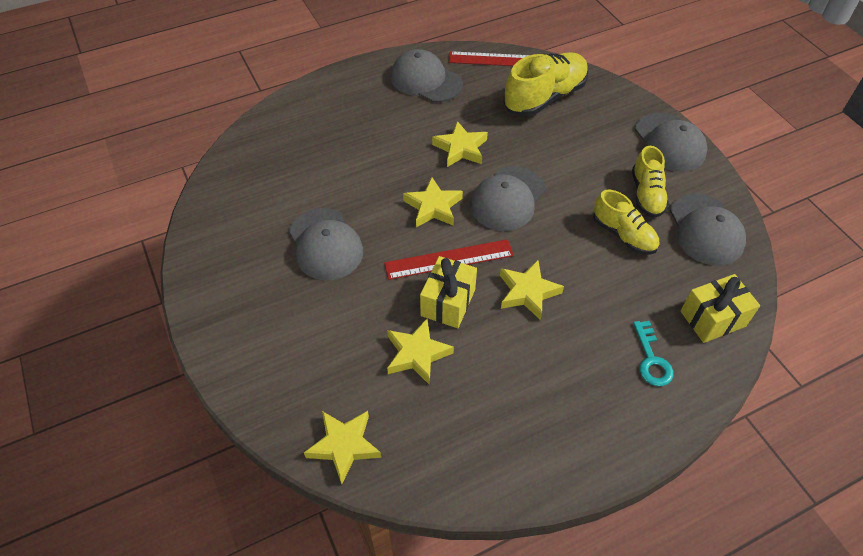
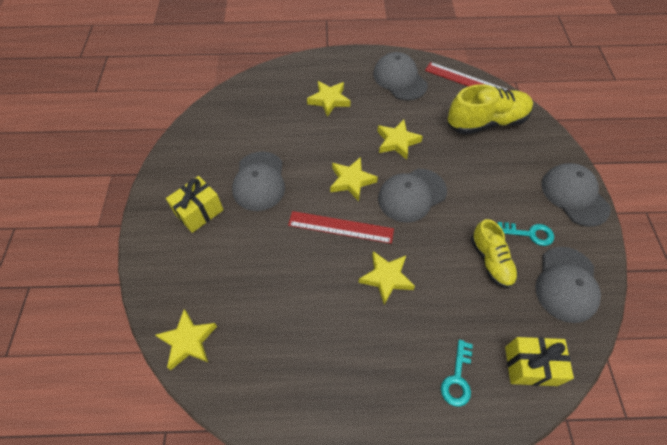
camera: 25 degrees right, 5 degrees up
(417, 354) = (277, 292): yellow star -> yellow star (329, 100)
(448, 302) = (321, 261): yellow gift -> yellow gift (199, 212)
(646, 195) = (529, 234): yellow shoe -> turquoise key
(669, 142) = (574, 196): grey cap -> grey cap turned 150 degrees clockwise

